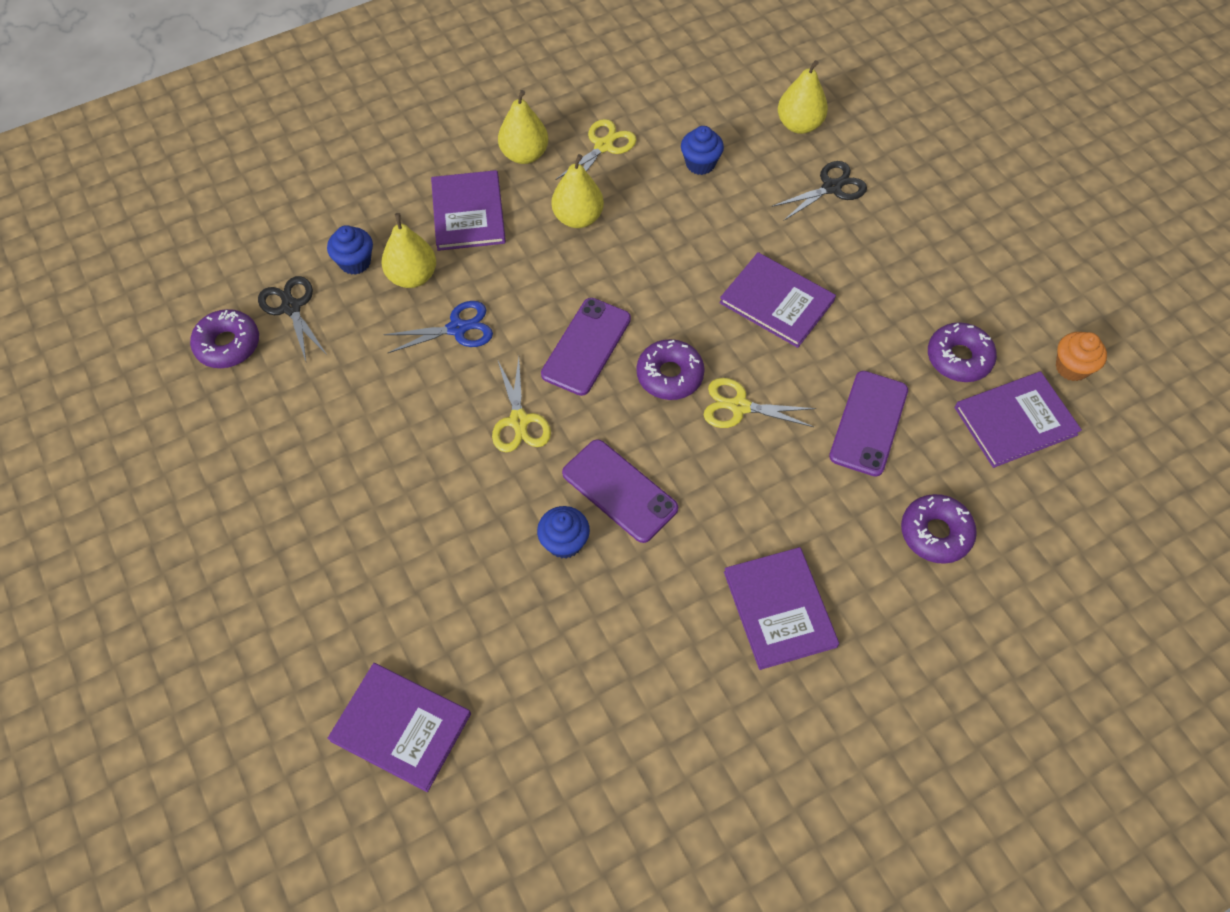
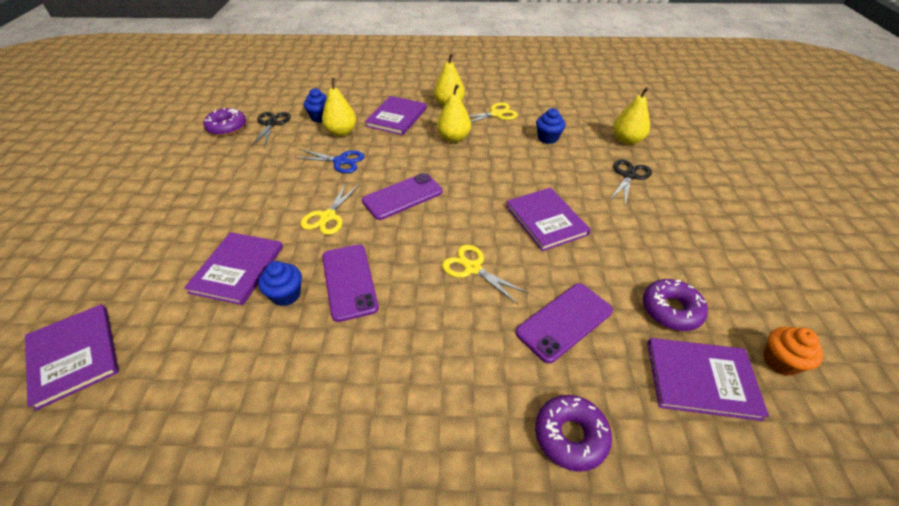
camera: 30 degrees right, 15 degrees down
(669, 375) = (440, 231): purple donut -> none
(779, 609) = (390, 424): purple book -> purple book (237, 269)
(831, 187) = (629, 176): black scissors -> black scissors turned 60 degrees counterclockwise

